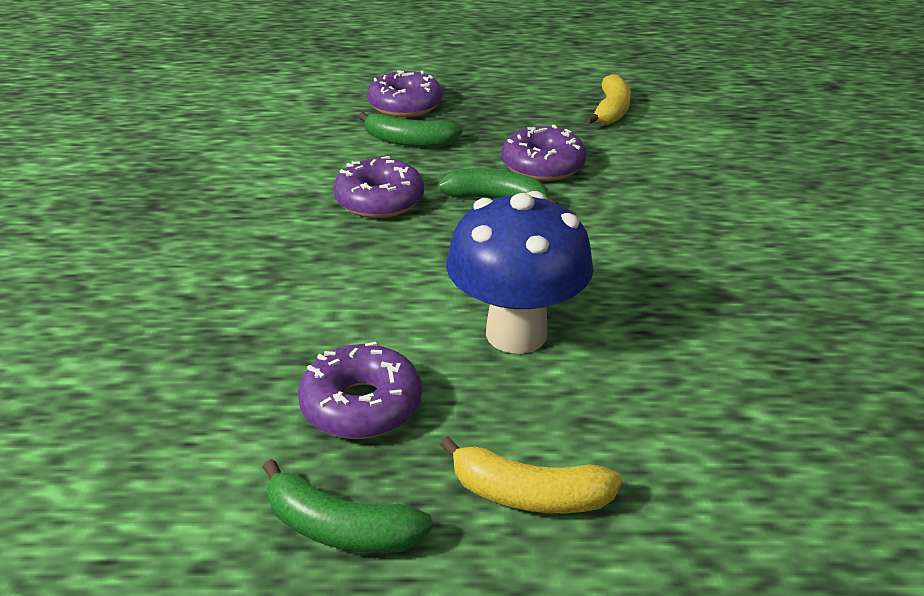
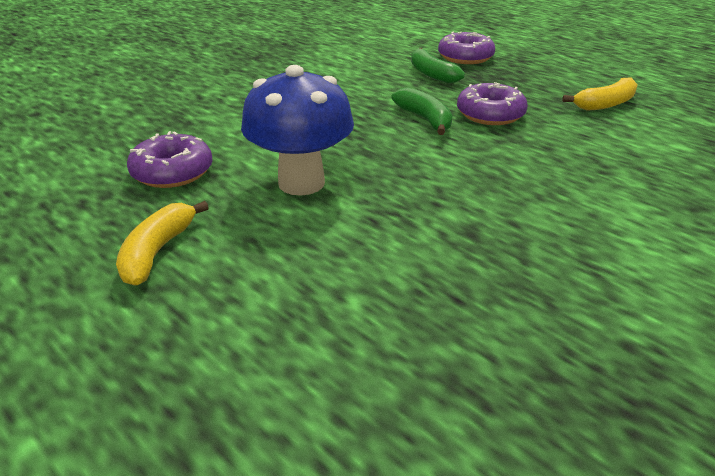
camera: 45 degrees right, 0 degrees up
(340, 528) = (69, 211): green banana -> none
(379, 201) = (359, 94): purple donut -> none
(528, 495) = (157, 251): yellow banana -> yellow banana turned 45 degrees clockwise

